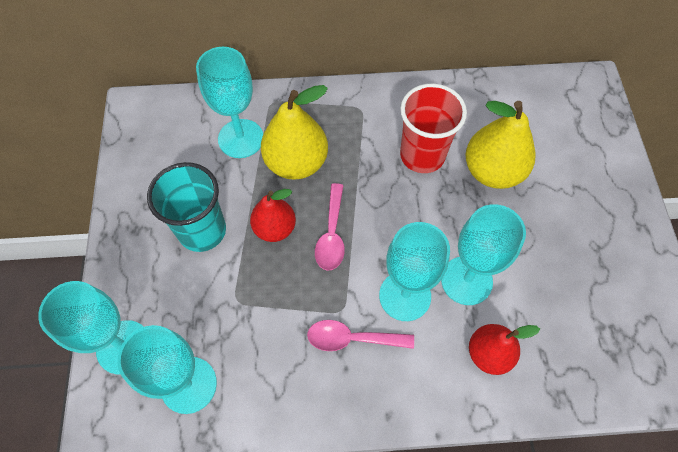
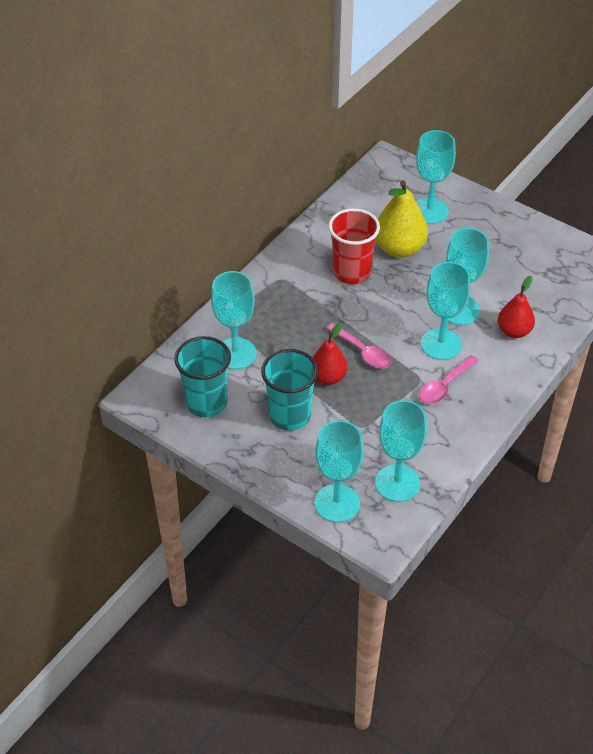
camera: 50 degrees left, 15 degrees down
(166, 157) = (206, 402): none -> turquoise cup
(296, 162) = (288, 336): yellow pear -> none
(568, 161) = (429, 211): none -> turquoise goblet

